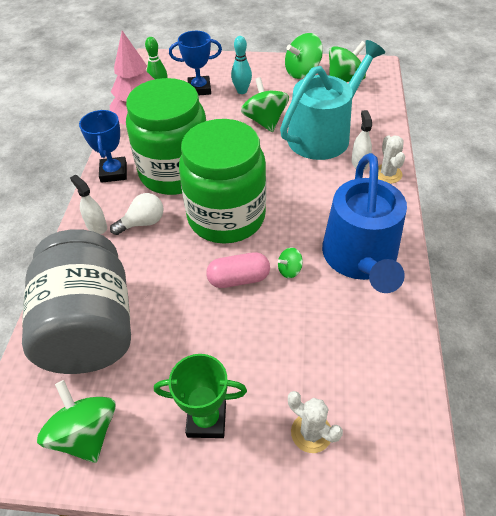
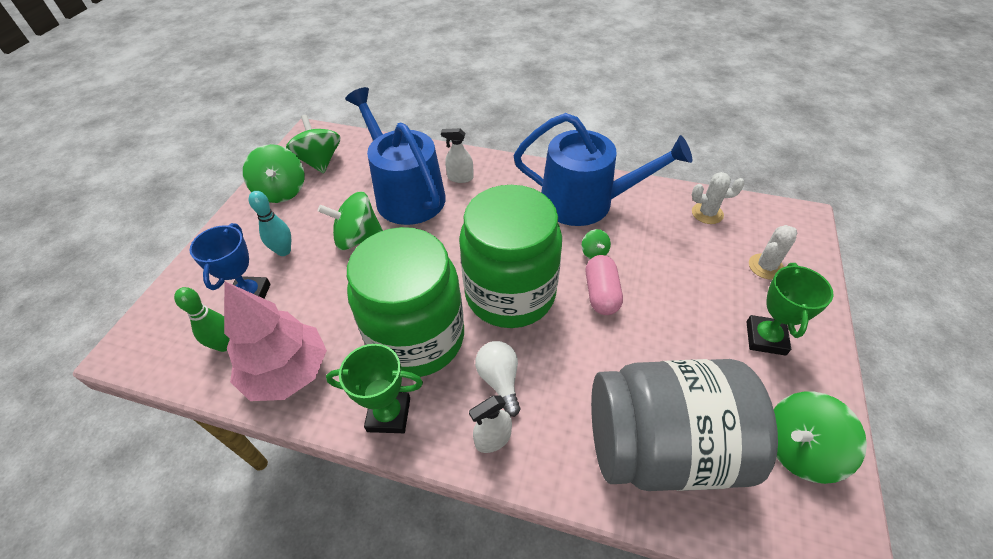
camera: 80 degrees left, 0 degrees up
(114, 172) = (389, 414): blue trophy -> green trophy
(324, 134) = (406, 194): turquoise watering can -> blue watering can
(387, 174) = (482, 163): white cactus -> white cactus (707, 213)

